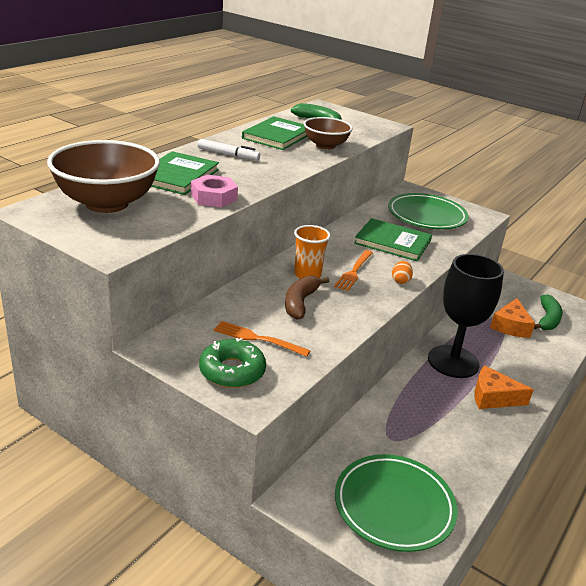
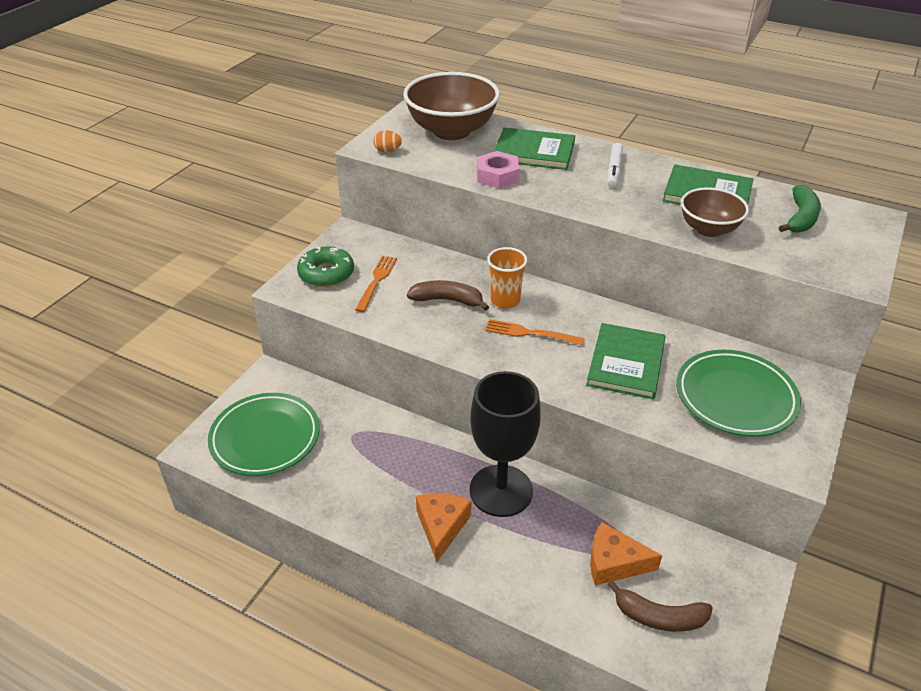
camera: 85 degrees right, 10 degrees up
(400, 281) = (528, 371): orange egg -> orange egg (387, 151)
(547, 319) = (659, 617): green banana -> brown banana

